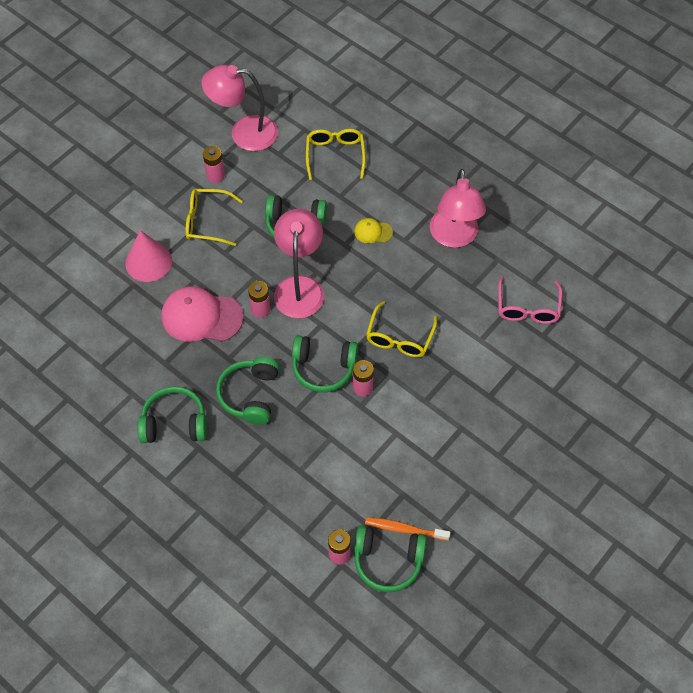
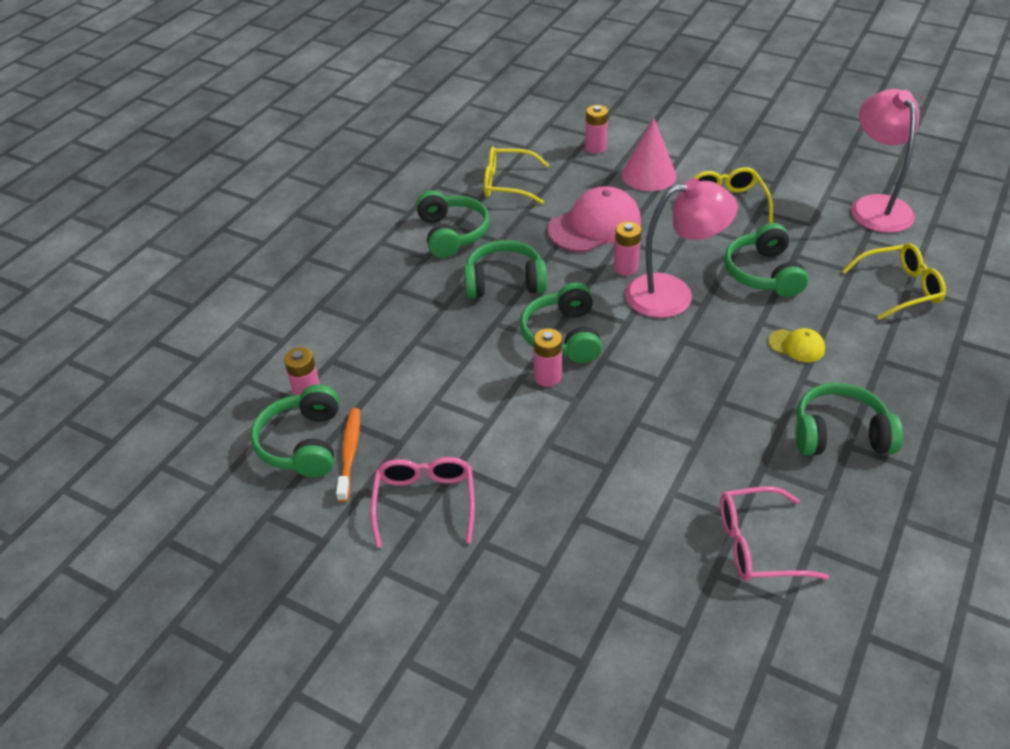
camera: 80 degrees right, 15 degrees down
(201, 316) = (595, 225): pink cap -> pink cap turned 60 degrees clockwise
(215, 175) = (796, 197): pink battery -> pink battery (595, 148)
(373, 232) = (796, 346): yellow cap -> yellow cap turned 120 degrees clockwise
(399, 338) = (637, 401): yellow glasses -> yellow glasses (507, 184)
(454, 237) = (839, 434): pink lamp -> green headphones
(459, 485) = (425, 502): none -> pink glasses

